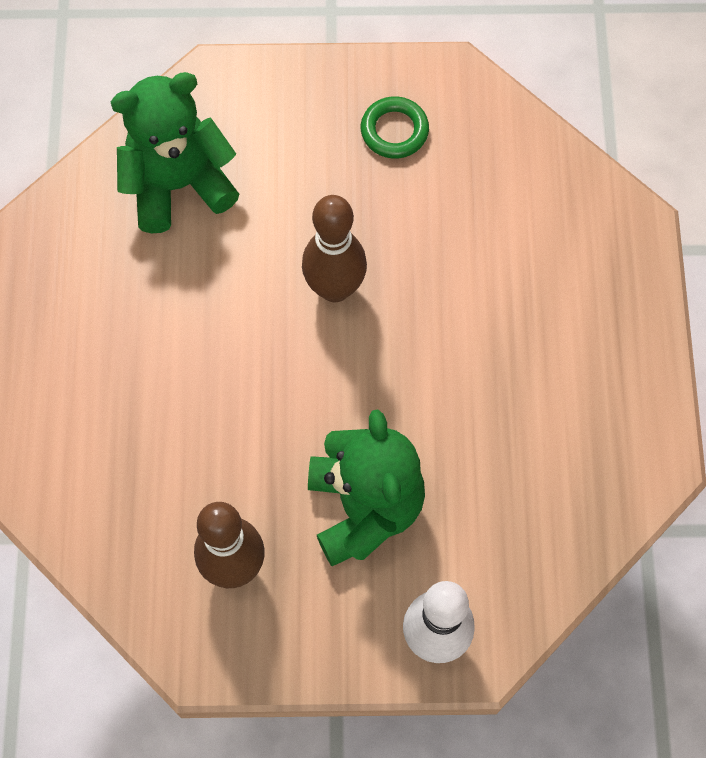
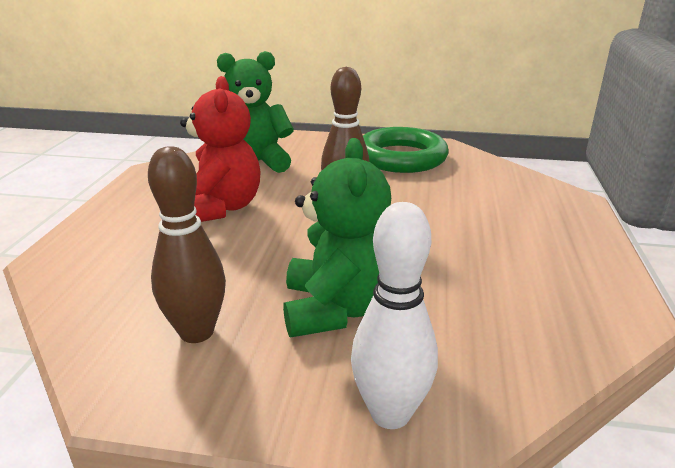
camera: 10 degrees right, 40 degrees down
(174, 323) = (221, 208): none -> red teddy bear
(394, 131) = (401, 157): green ring -> green ring, size x2.02

